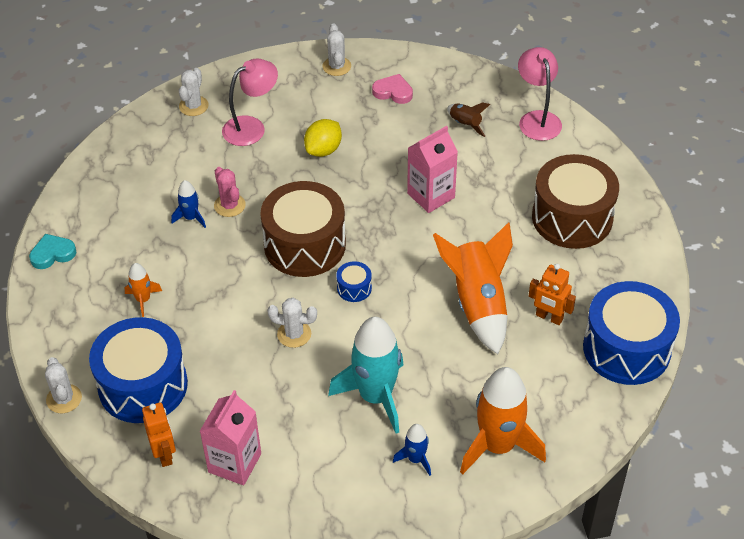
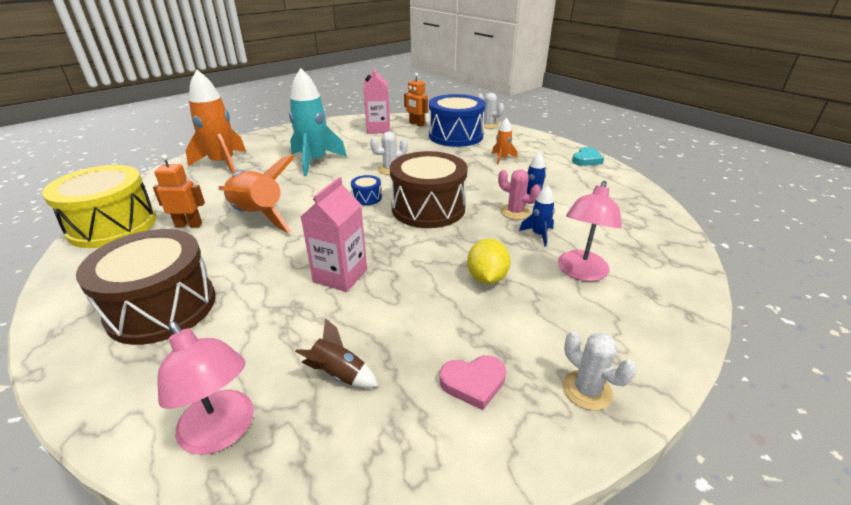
camera: 150 degrees right, 15 degrees down
(193, 106) = (661, 270): white cactus -> none
(415, 459) = (276, 149): blue rocket -> blue rocket (538, 235)
(626, 348) = (113, 225): blue drum -> yellow drum

